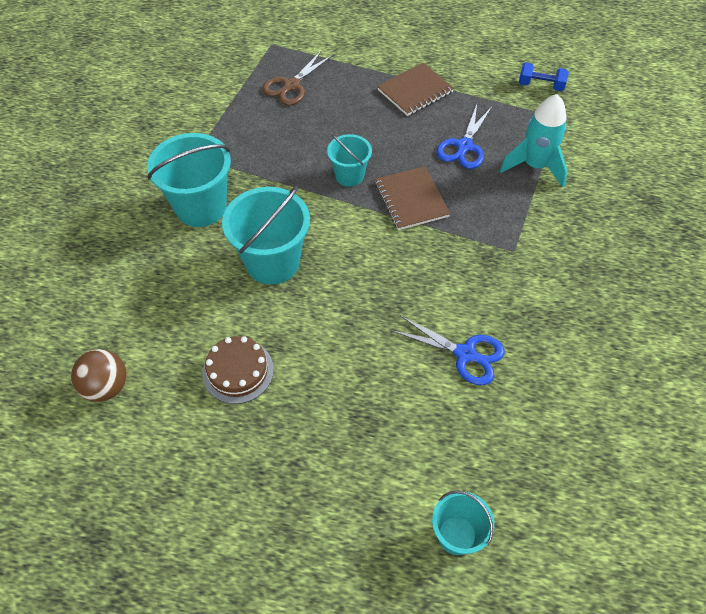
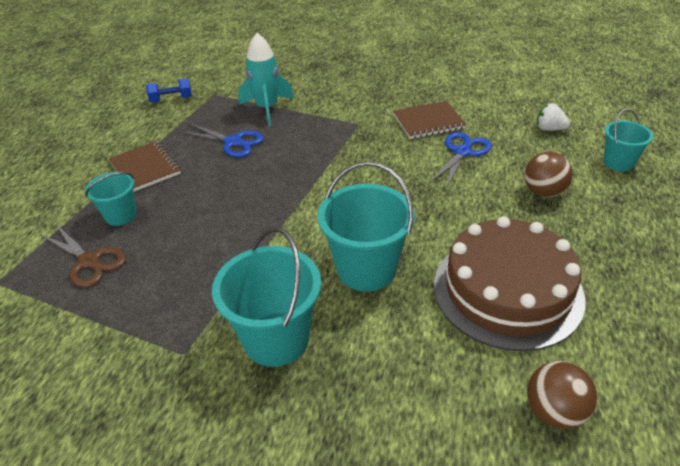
camera: 85 degrees left, 15 degrees down
(238, 371) = (507, 290): brown cake -> brown cake, size x1.97
(349, 175) = (253, 213): turquoise bucket -> turquoise bucket (121, 215)
(389, 430) = (543, 192): none -> brown ball
(411, 200) = (293, 174): brown notebook -> brown notebook (428, 122)
(531, 463) = (549, 129): none -> white strawberry
(540, 86) = (171, 99): blue dumbbell -> blue dumbbell turned 60 degrees clockwise

